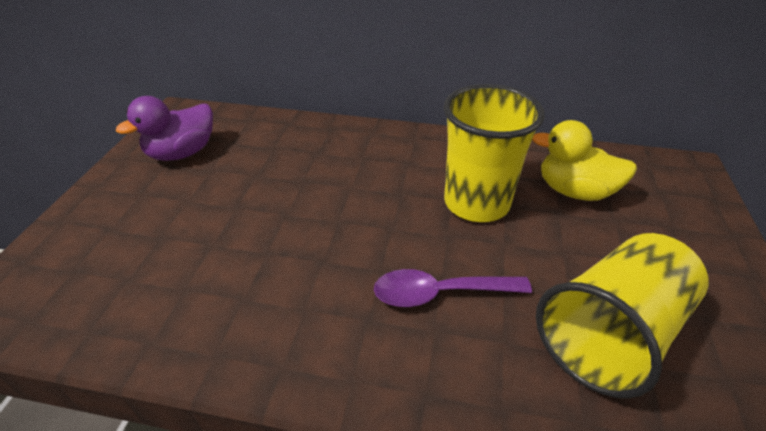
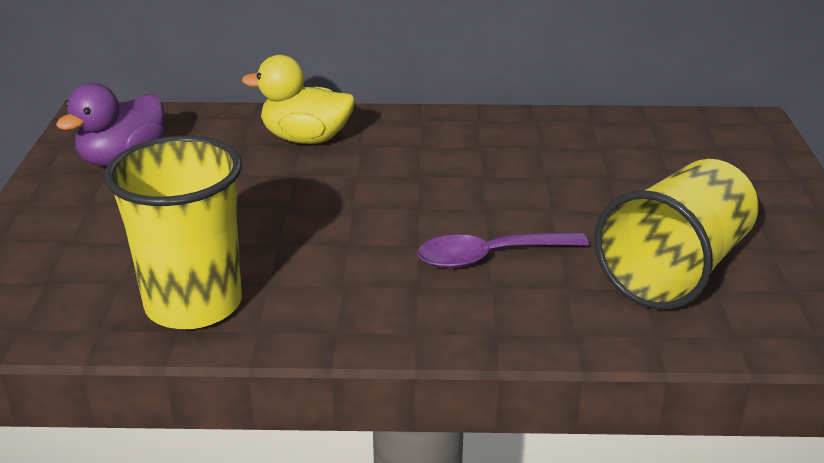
camera: 10 degrees left, 10 degrees down
(476, 203) = (512, 176): yellow cup -> yellow cup (194, 304)
(574, 191) = (623, 155): yellow duck -> yellow duck (306, 139)

